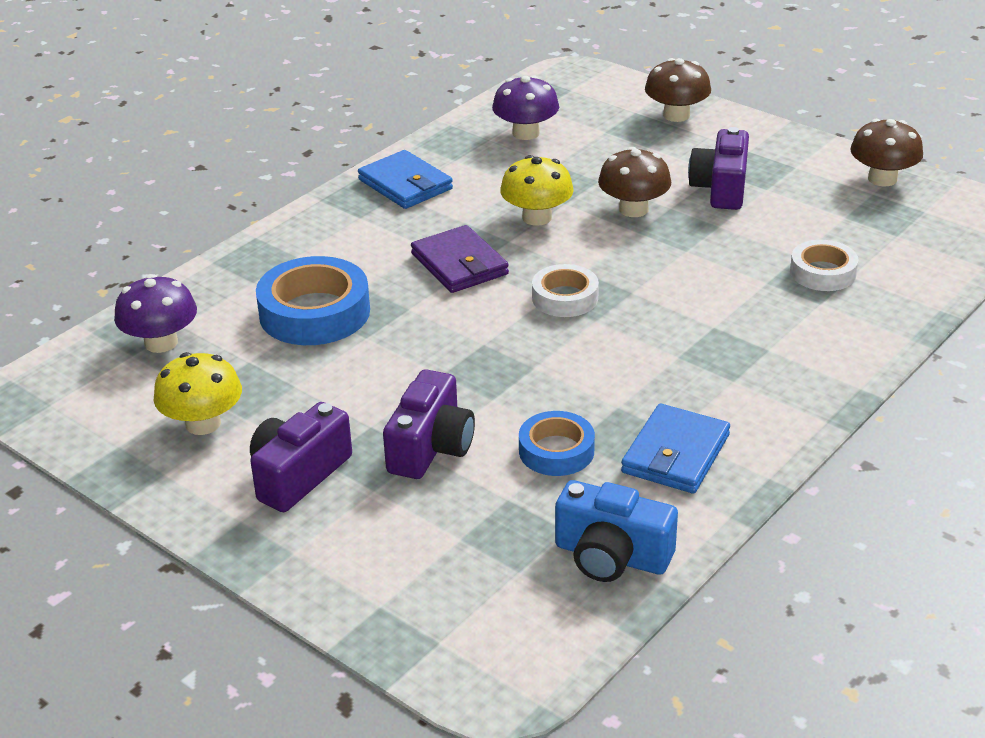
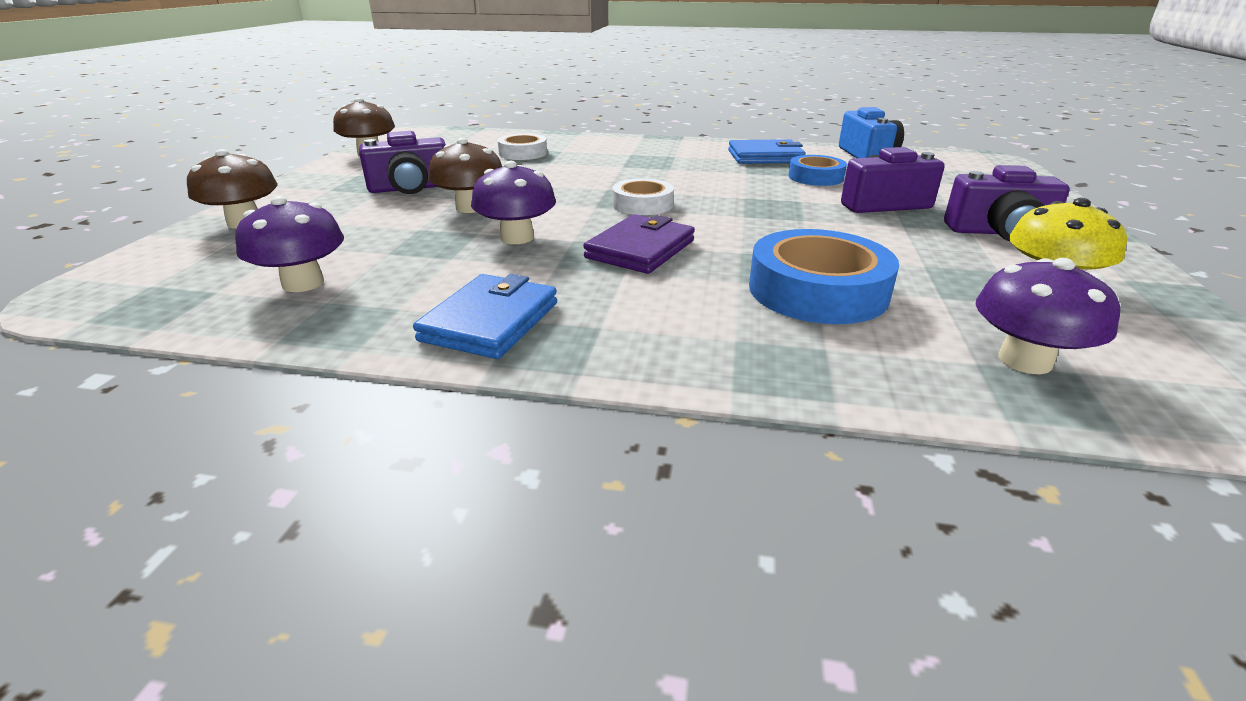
camera: 120 degrees left, 5 degrees down
(537, 217) = (517, 238): yellow mushroom -> purple mushroom

